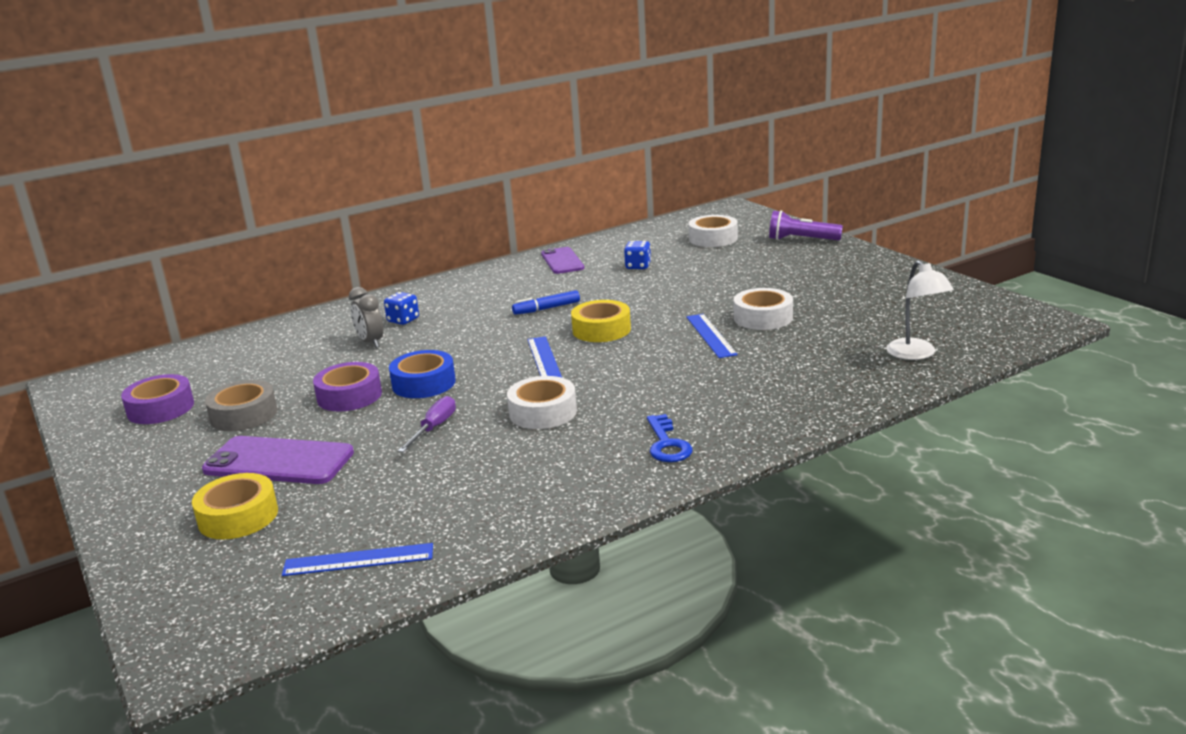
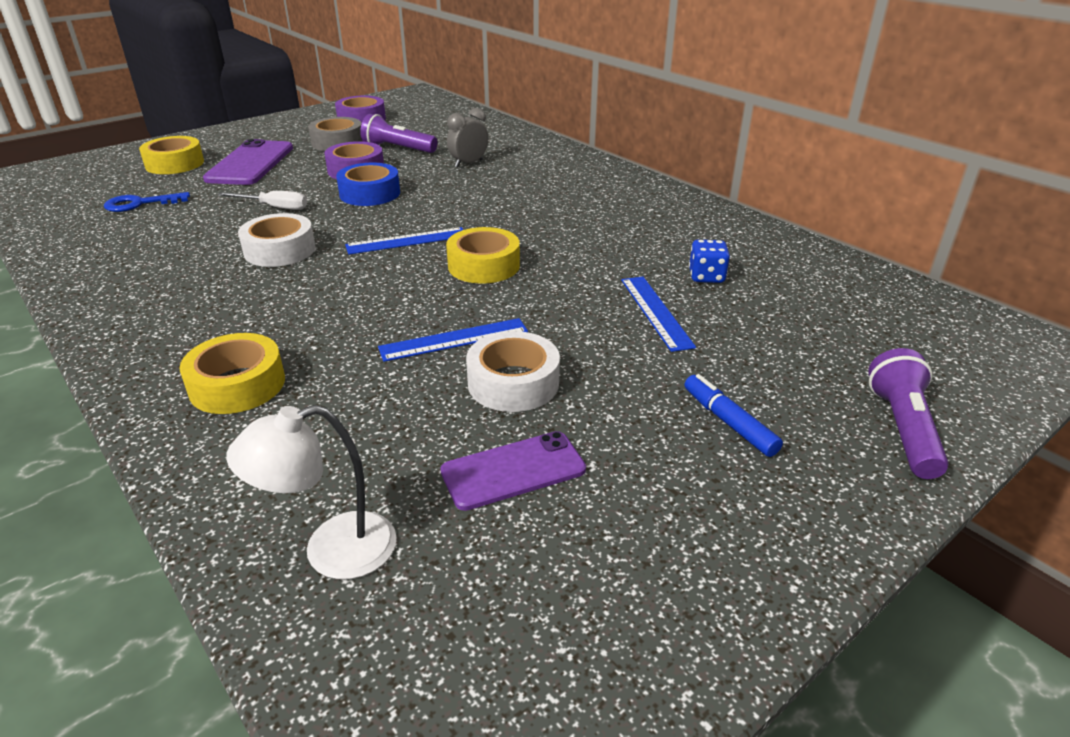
camera: 80 degrees right, 10 degrees up
(296, 379) = (398, 149): none -> purple flashlight
(358, 560) = (76, 206): blue ruler -> blue ruler (656, 312)
(403, 320) = (521, 169): blue dice -> none
(434, 428) = (274, 207): purple screwdriver -> white screwdriver
(547, 308) = (550, 231): blue marker -> blue marker (729, 422)
(562, 261) = (710, 227): purple phone -> purple phone (513, 470)
(667, 444) = (165, 320): blue key -> blue key (140, 204)
(713, 238) = (857, 332): white tape -> none
(765, 399) = (237, 385): none -> yellow tape

